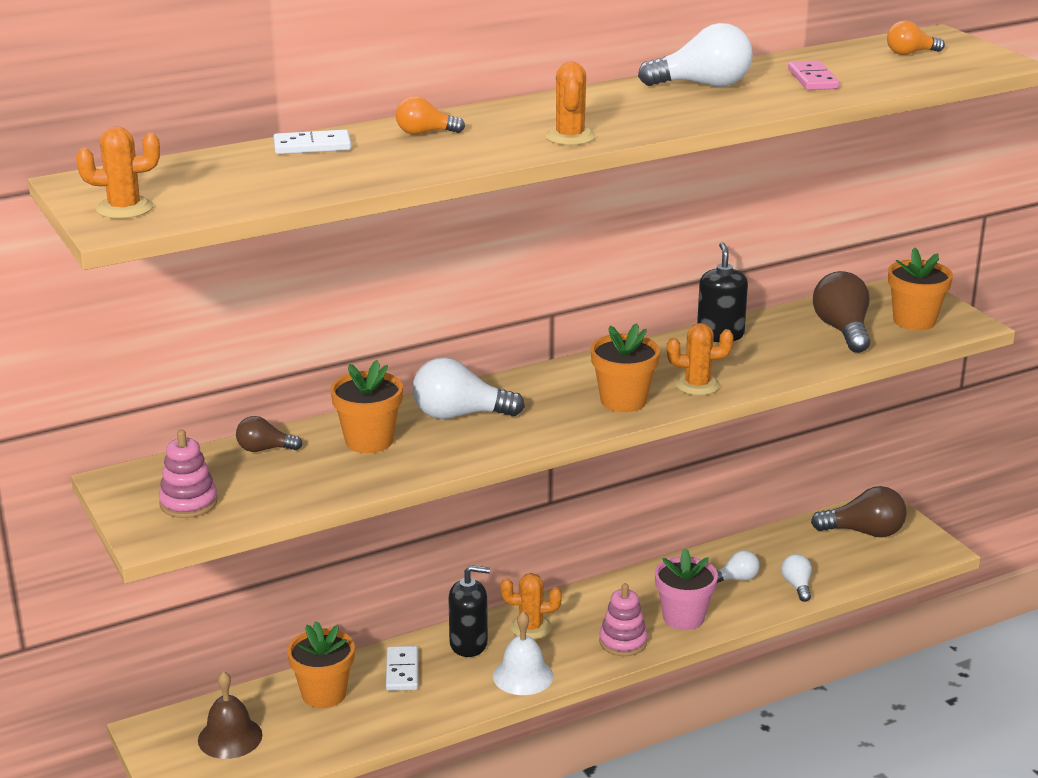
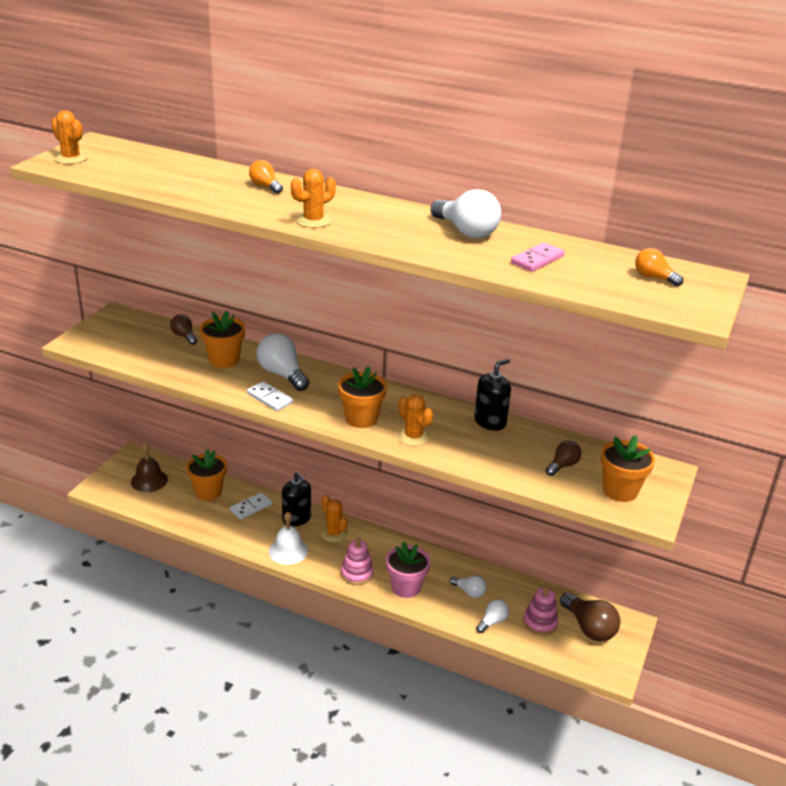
camera: 50 degrees right, 5 degrees up
(188, 503) = (113, 338): pink stacking toy -> pink stacking toy (540, 623)
(312, 146) = (207, 169): white domino -> white domino (269, 398)
(842, 330) = (562, 465): brown light bulb -> brown light bulb, size x0.57

